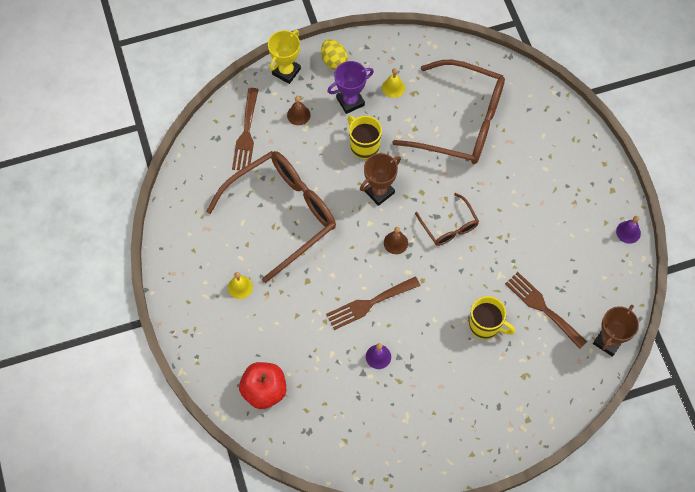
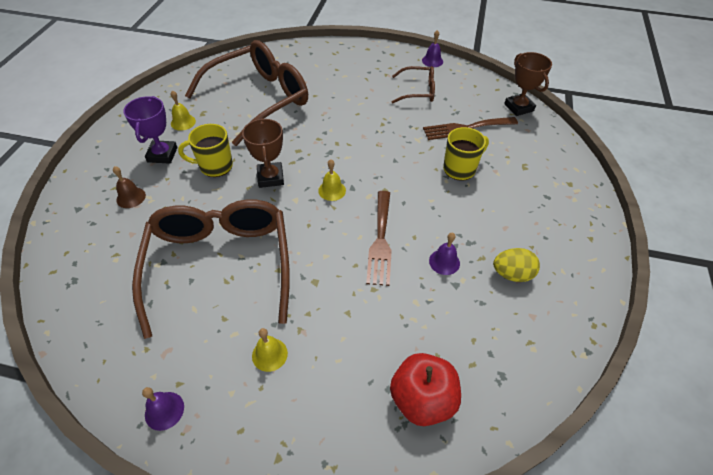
camera: 60 degrees left, 15 degrees down
(175, 254) = (164, 410): none -> purple bell
(246, 134) = (100, 251): brown fork -> none
(286, 71) = (77, 184): yellow trophy -> none
(334, 61) = (111, 147): yellow egg -> yellow egg (512, 274)
(395, 243) = (332, 190): brown bell -> yellow bell
(449, 226) = (346, 148): brown glasses -> brown glasses (417, 91)

